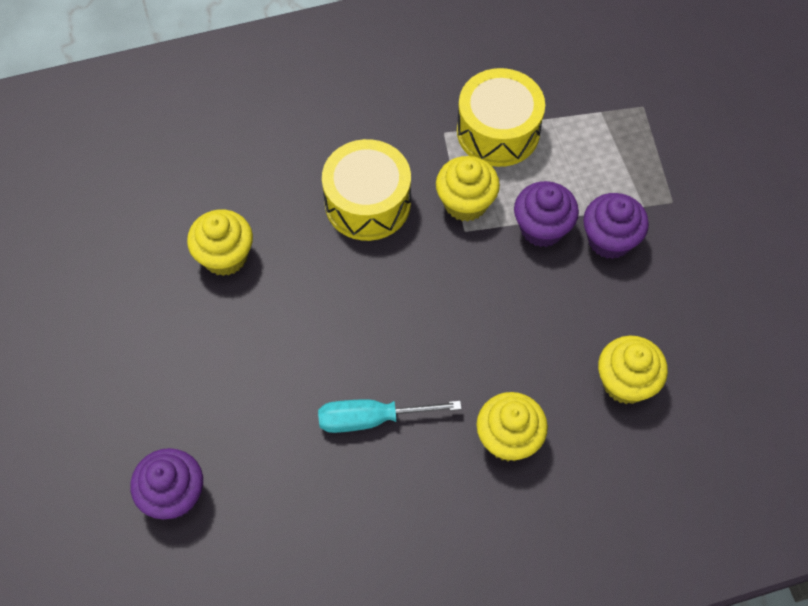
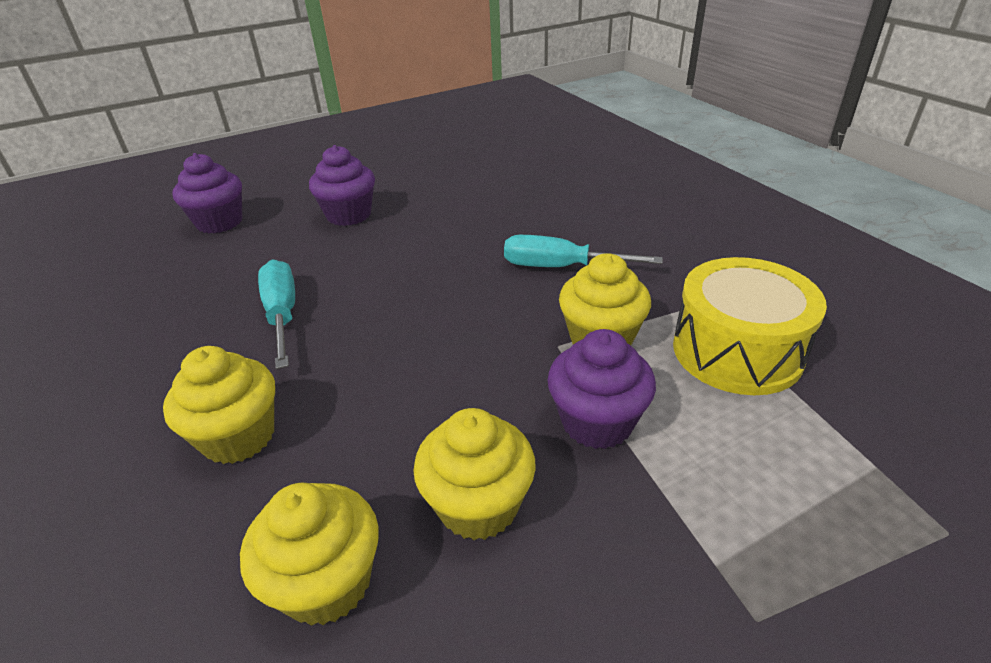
camera: 80 degrees right, 25 degrees down
(225, 256) = (463, 203): yellow cupcake -> yellow cupcake (478, 505)
(367, 203) = (561, 267): yellow drum -> turquoise screwdriver
(609, 240) = (615, 516): purple cupcake -> purple cupcake (349, 215)

